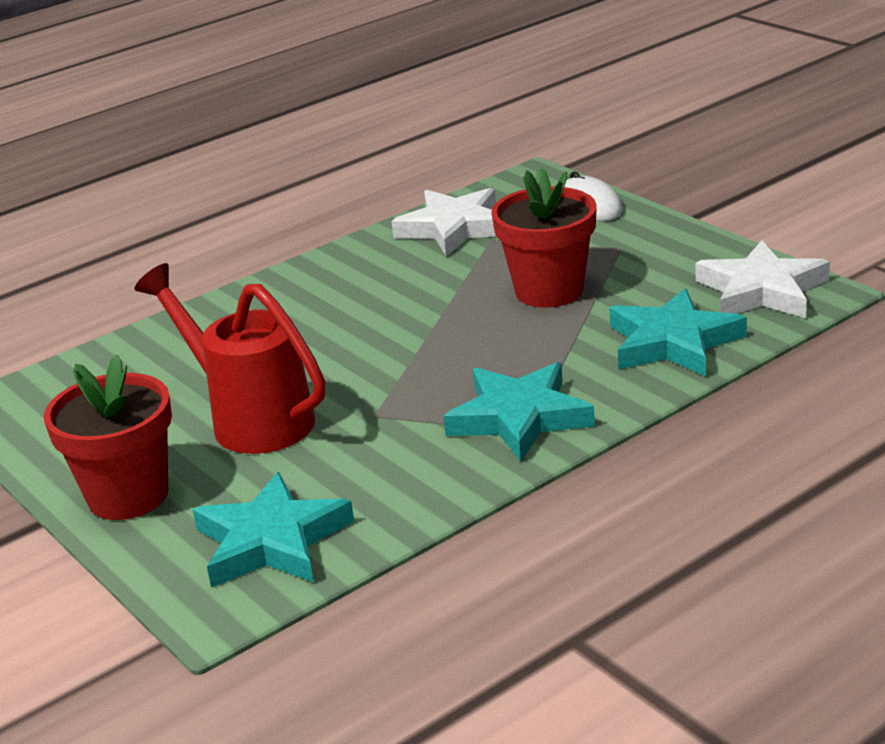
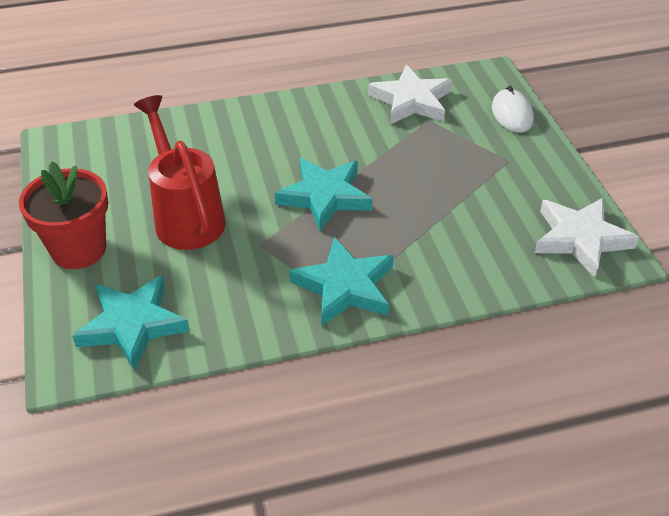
camera: 20 degrees right, 15 degrees up
(549, 291) = (436, 181): red flower pot -> none
(673, 342) = (488, 262): turquoise star -> turquoise star (324, 196)

